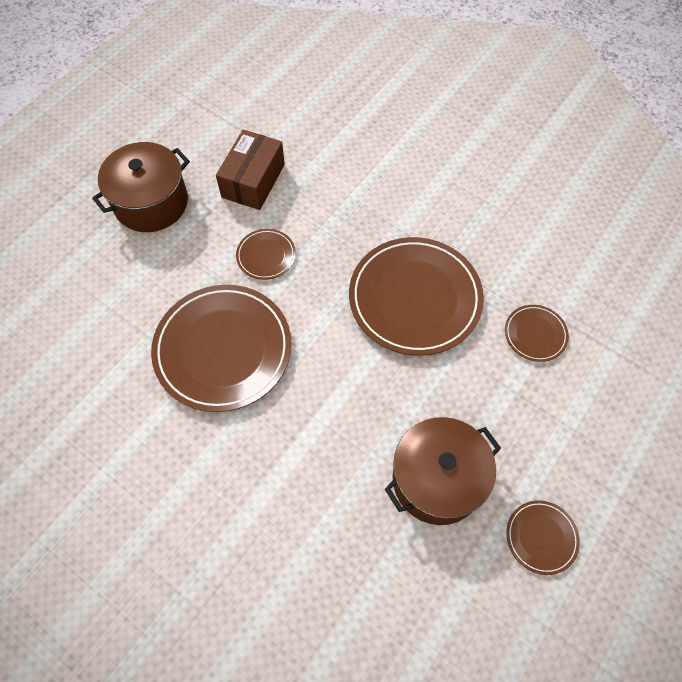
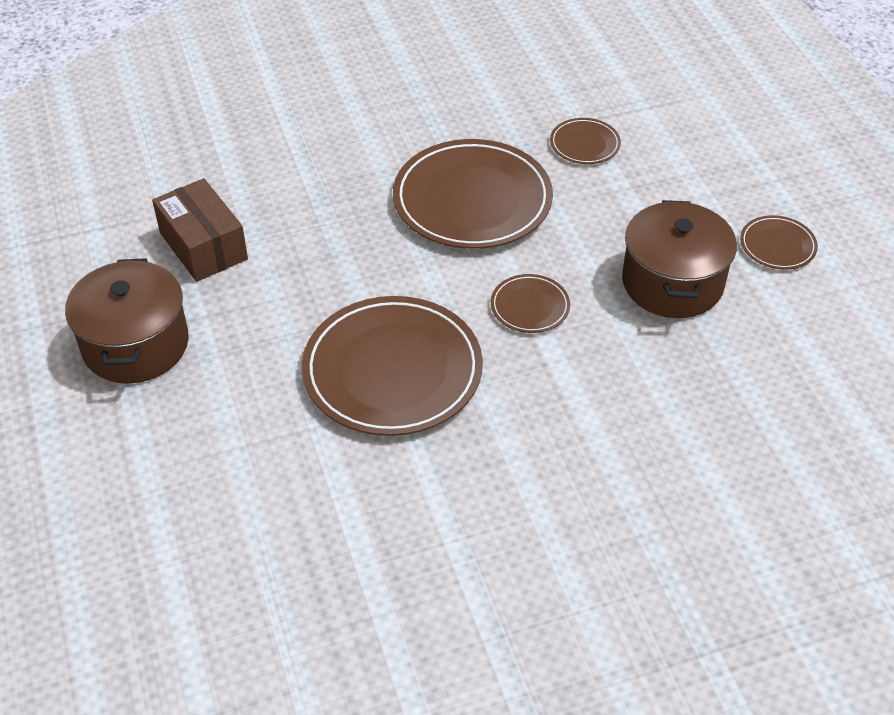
camera: 55 degrees left, 15 degrees down
(266, 256) = (311, 282): brown plate -> brown plate (530, 306)

